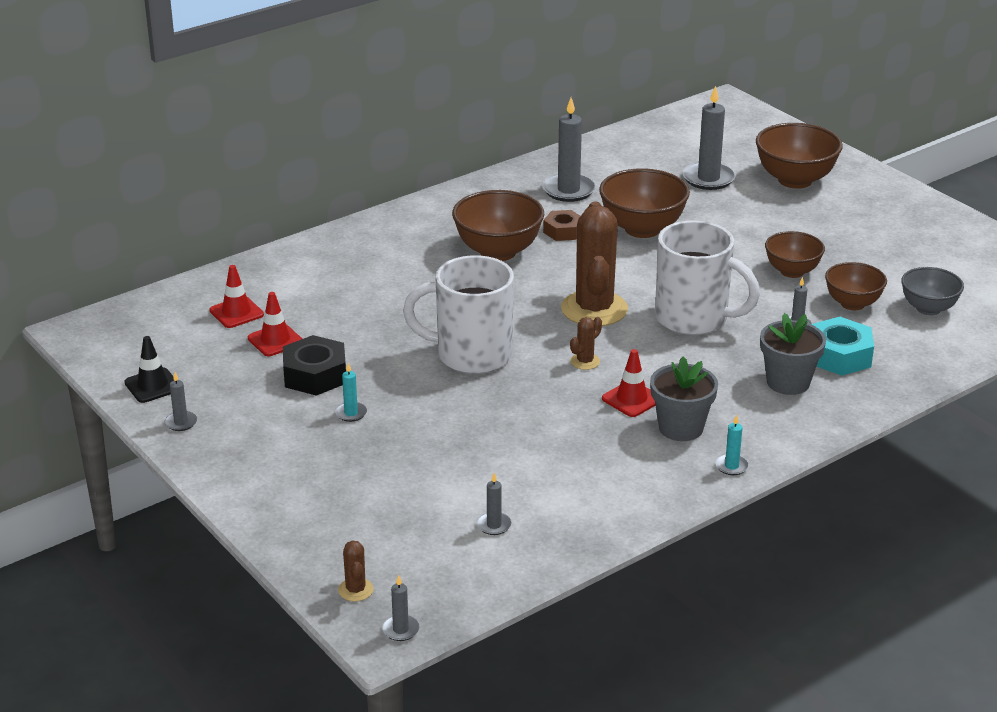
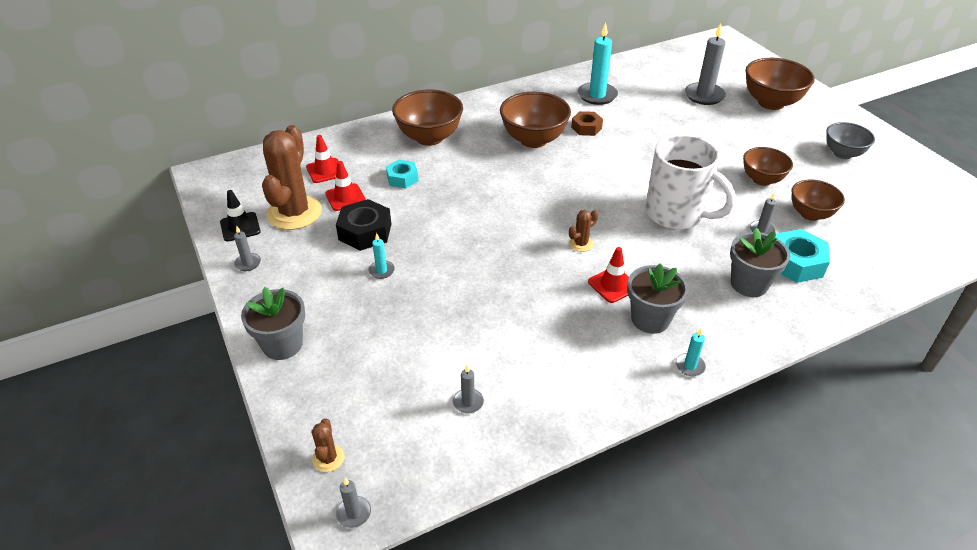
camera: 10 degrees right, 10 degrees up
(260, 497) = (282, 344): none -> grey flower pot
(341, 312) = (402, 178): none -> turquoise nut
(471, 355) = (491, 228): white mug -> none
(568, 190) = (597, 95): grey candle -> turquoise candle
(594, 309) = (597, 197): brown cactus -> brown cactus (294, 213)
(642, 229) = (647, 132): brown bowl -> brown bowl (429, 137)
(928, 308) = (875, 226): grey bowl -> grey bowl (843, 153)

